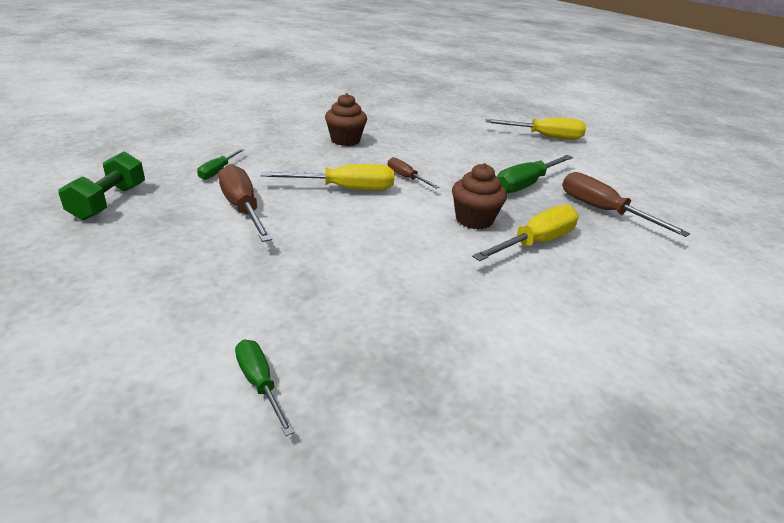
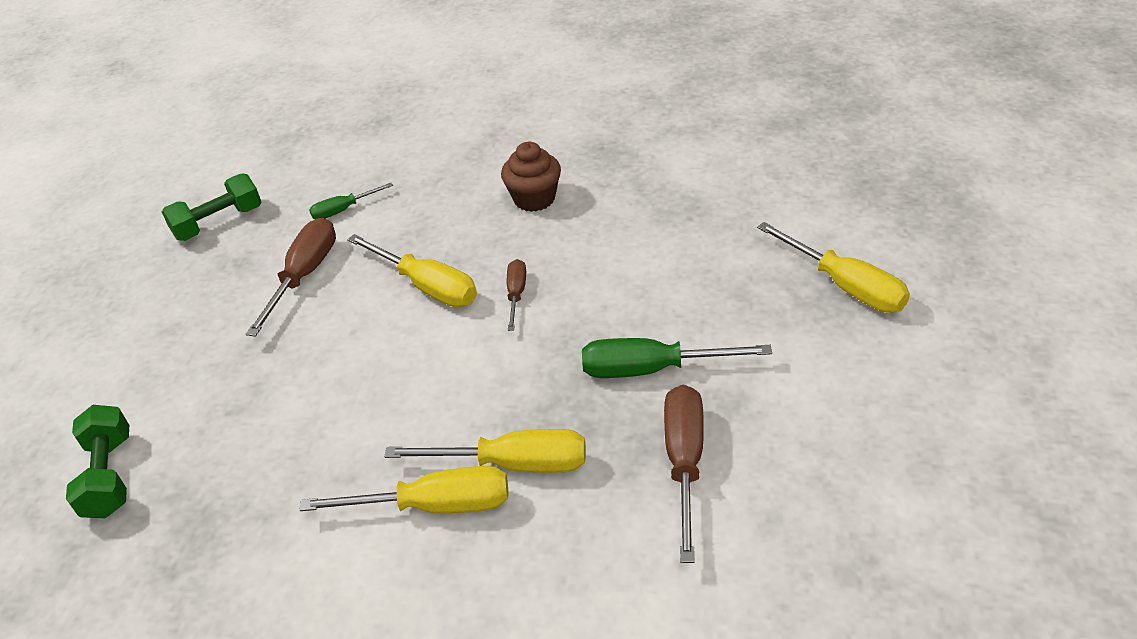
camera: 50 degrees right, 10 degrees up
(259, 383) = (109, 476): green screwdriver -> green dumbbell
(474, 220) = (496, 396): brown cupcake -> none
(532, 278) = (434, 506): none -> yellow screwdriver

